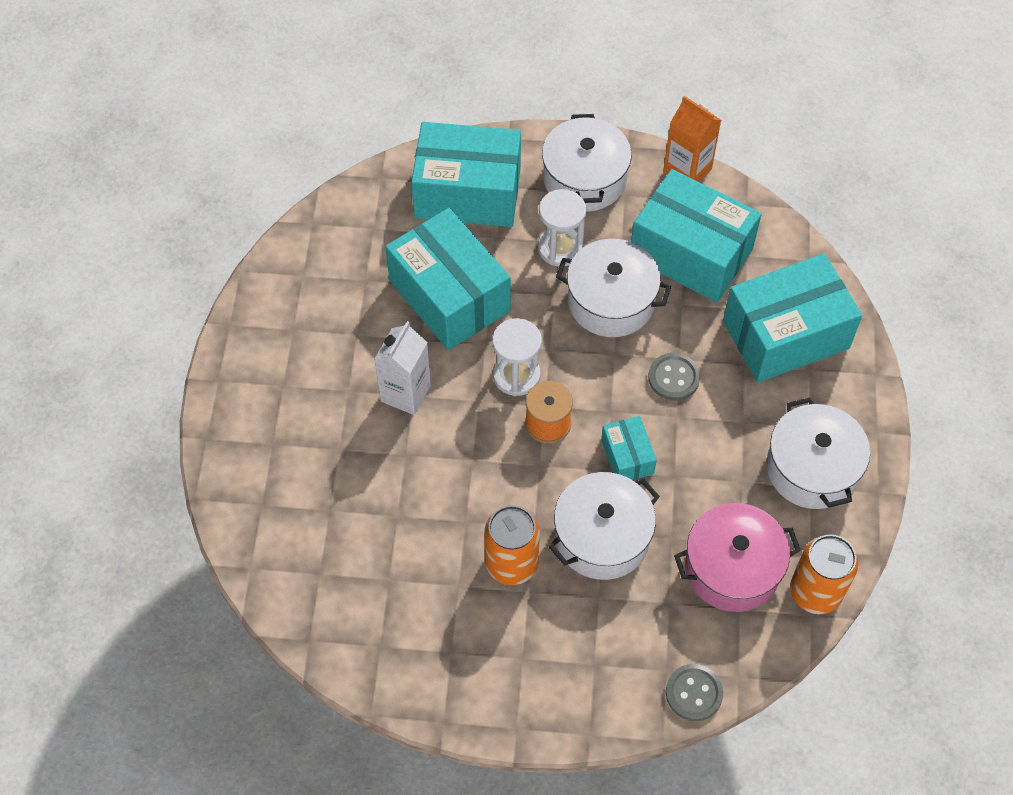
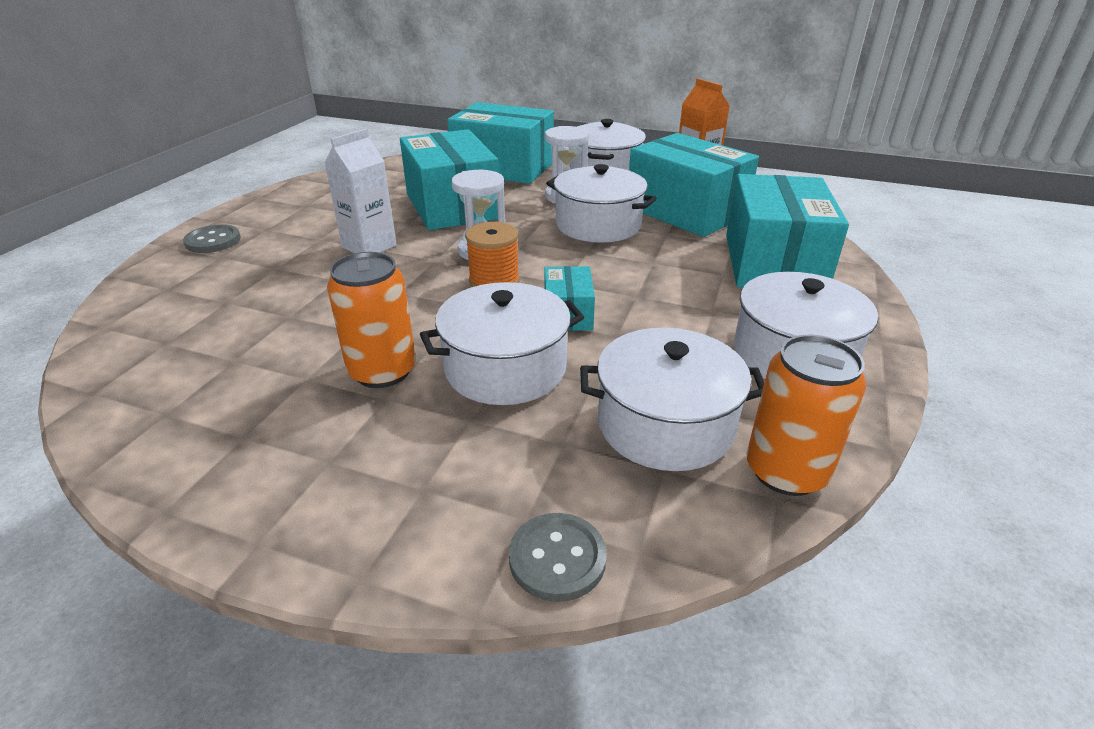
camera: 15 degrees right, 25 degrees down
(673, 378) = (642, 272): grey button -> grey button (213, 241)
(732, 568) = (665, 424): pink pot -> white pot
(785, 334) = (773, 262): turquoise box -> turquoise box turned 75 degrees counterclockwise

